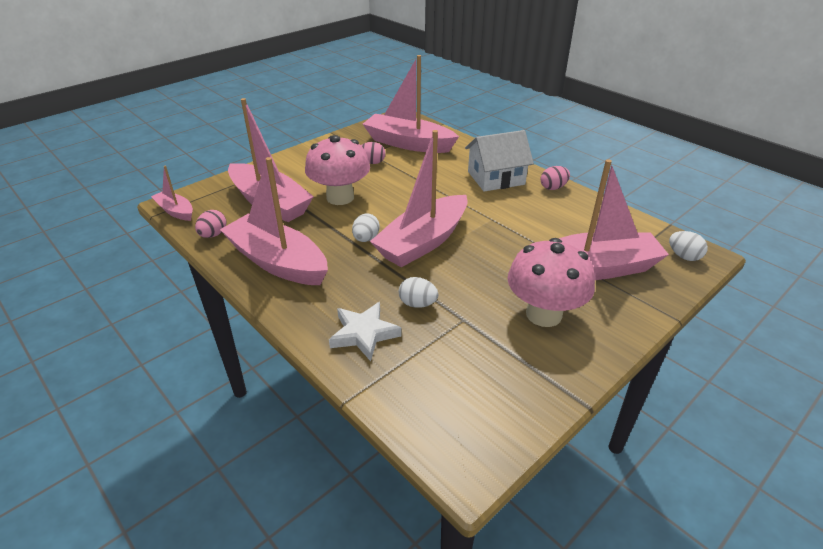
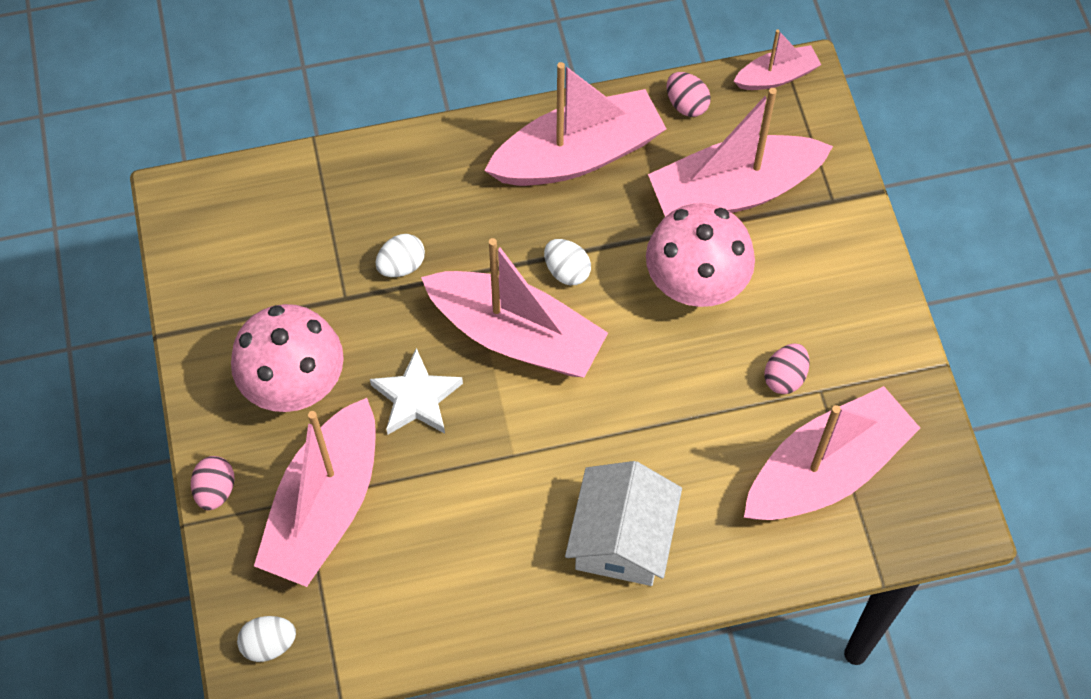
camera: 120 degrees right, 25 degrees up
(364, 334) = (390, 192): white star -> white star (416, 398)
(423, 242) = (516, 335): pink boat -> pink boat turned 135 degrees clockwise
(553, 187) = (540, 606): pink egg -> pink egg (215, 490)

